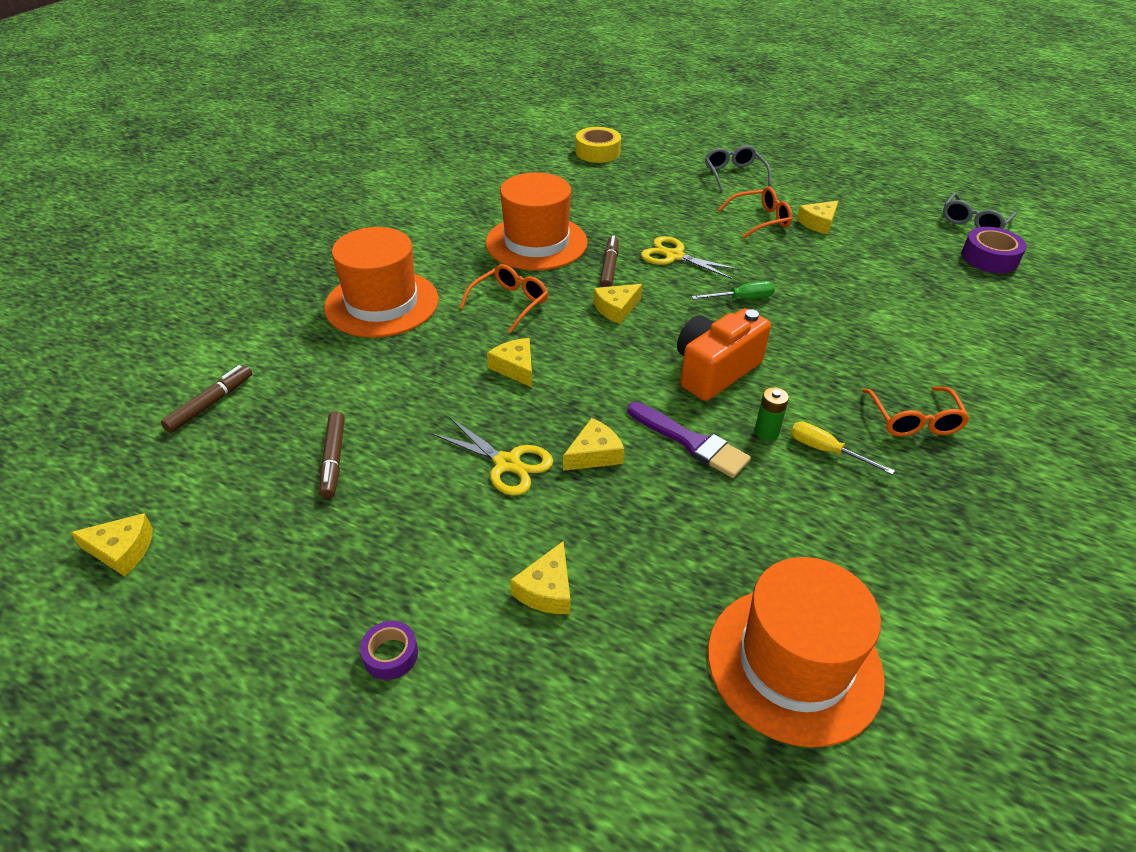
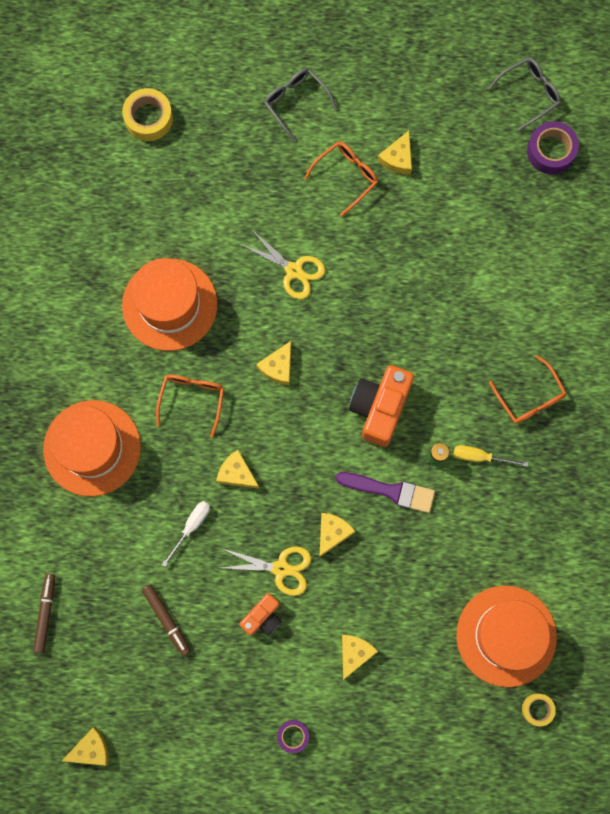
camera: 25 degrees left, 35 degrees up
(431, 391) = (191, 527): none -> white screwdriver
(450, 501) = (263, 617): none -> orange camera
(547, 590) = (355, 653): yellow cheese -> yellow cheese turned 150 degrees counterclockwise
(609, 268) = (248, 313): brown marker -> none
(674, 256) = (294, 270): yellow scissors -> yellow scissors turned 150 degrees counterclockwise
(742, 298) = (369, 307): green screwdriver -> none
(815, 800) = (537, 709): none -> yellow tape
(974, 222) = (529, 93): grey glasses -> grey glasses turned 135 degrees counterclockwise

